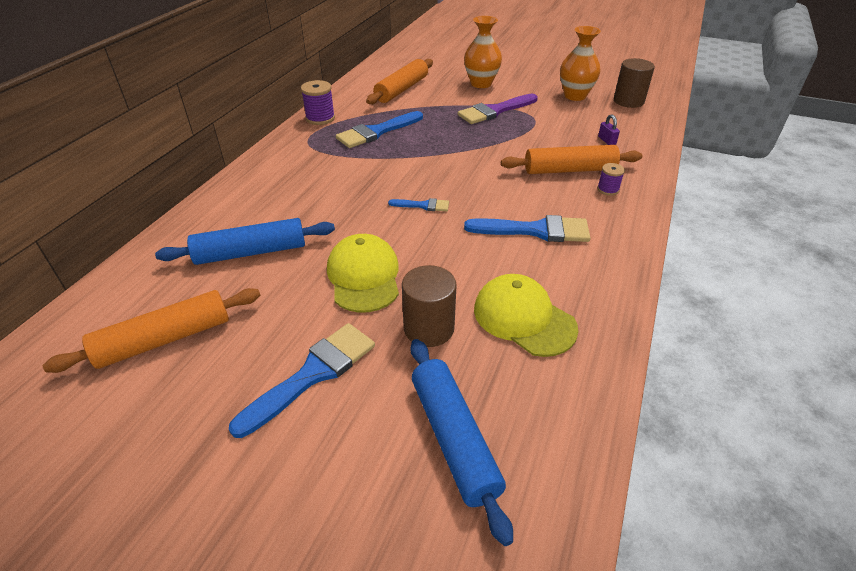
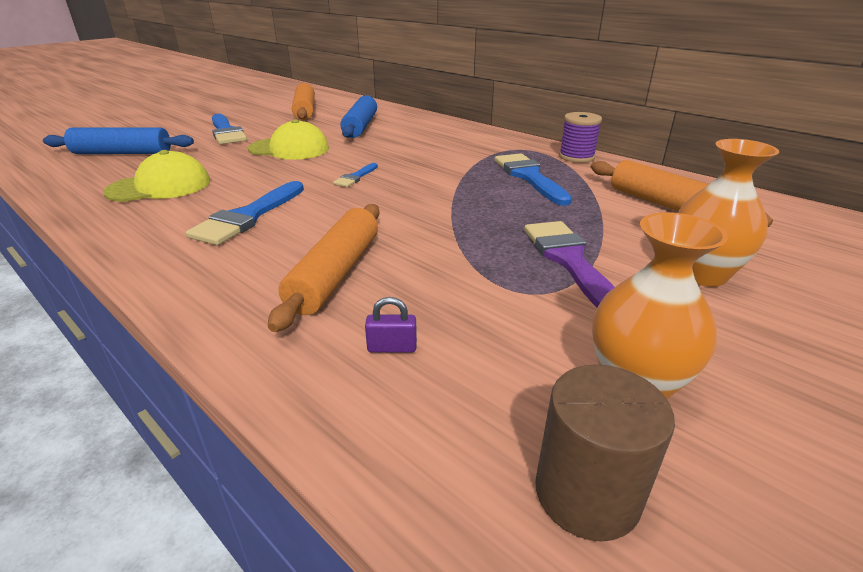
camera: 110 degrees right, 10 degrees down
(428, 328) = (208, 159): brown cylinder -> none
(608, 189) = (255, 288): purple spool -> none

